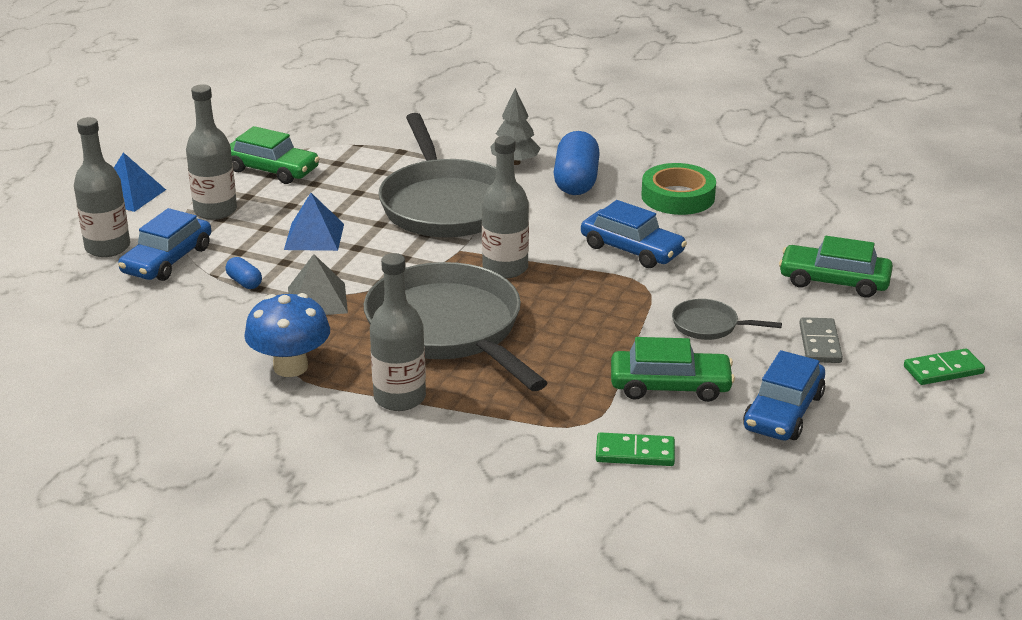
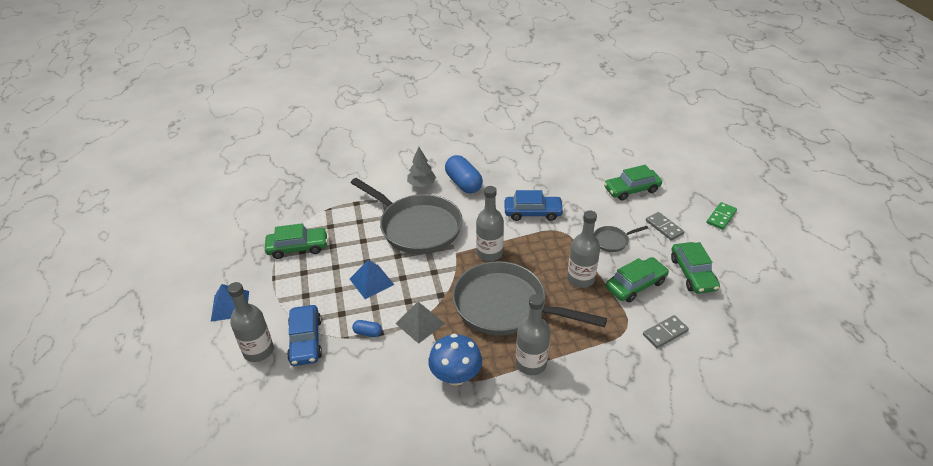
camera: 35 degrees left, 10 degrees up
(215, 211) = (296, 291): grey bottle -> grey bottle (580, 279)
(635, 453) = (665, 333): green domino -> grey domino
(678, 197) = (518, 172): green tape -> none
(783, 412) = (692, 273): blue car -> green car

